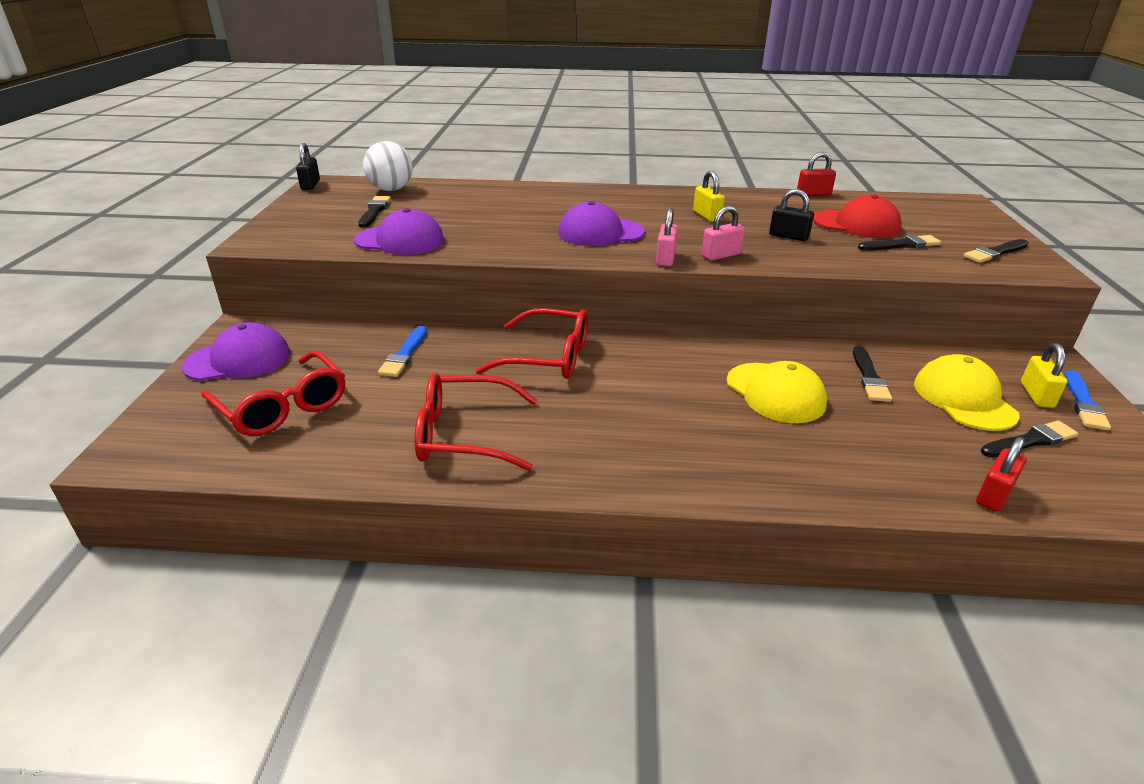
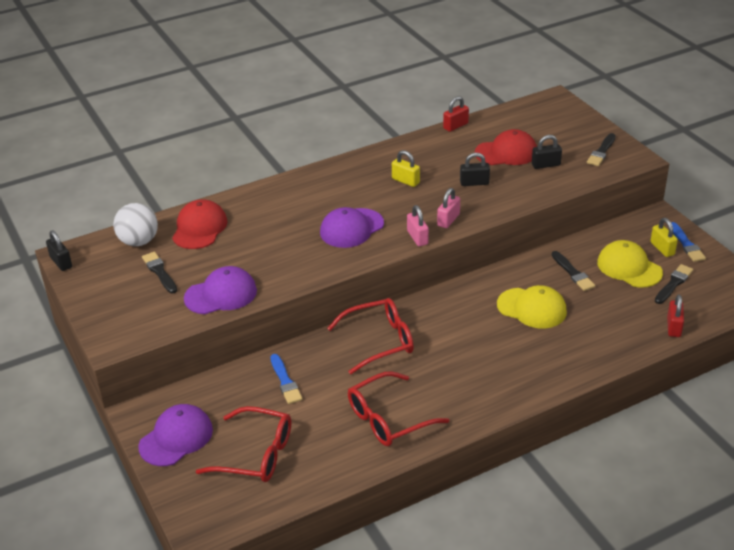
camera: 30 degrees left, 5 degrees up
(455, 195) = (199, 228): none -> red cap
(901, 245) = (546, 165): black brush -> black padlock

